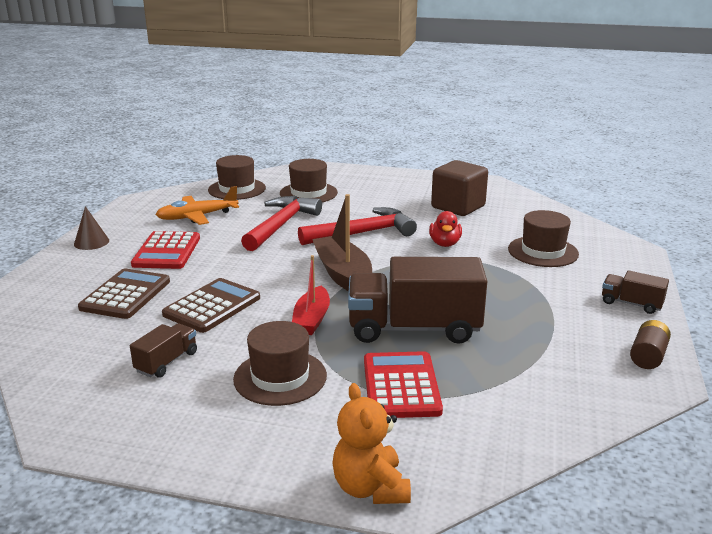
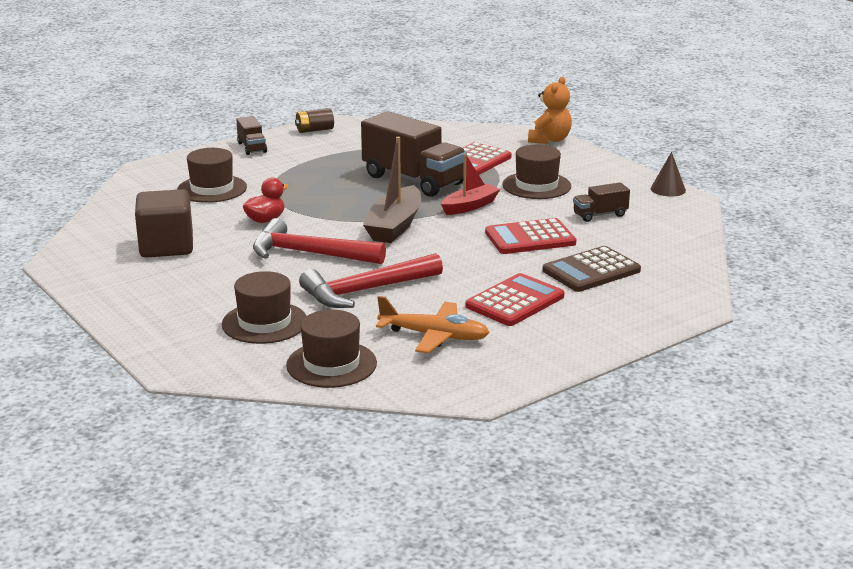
camera: 140 degrees left, 0 degrees up
(91, 242) = (582, 342): brown cone -> brown cone (668, 189)
(212, 306) = (530, 238): brown calculator -> red calculator

